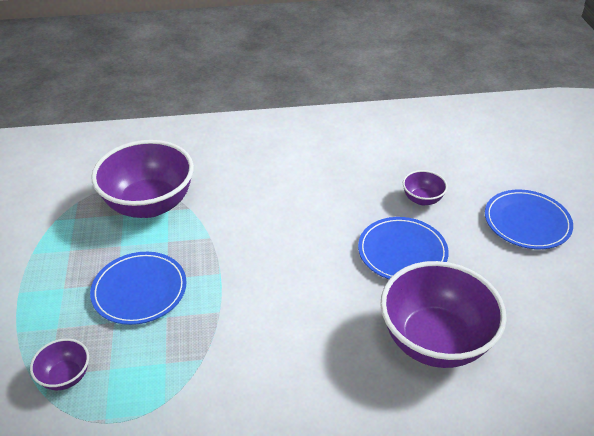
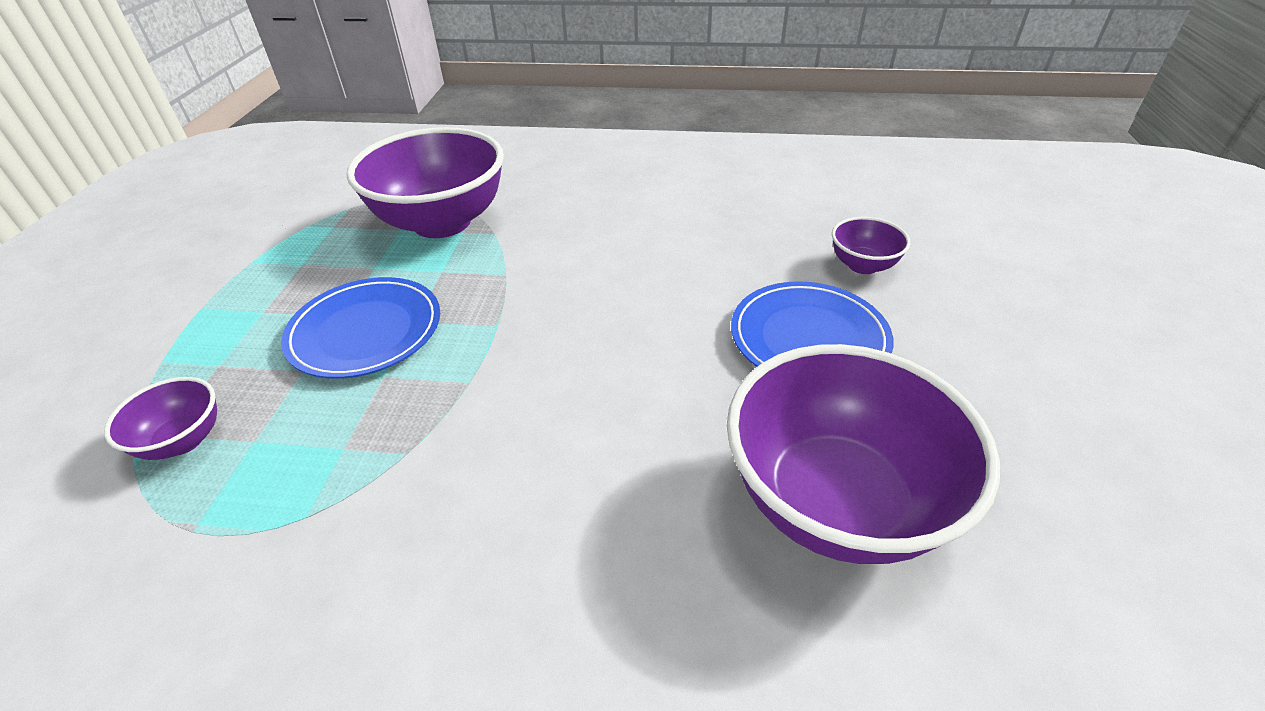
camera: 15 degrees right, 0 degrees up
(527, 222) = (1051, 323): blue plate -> none

